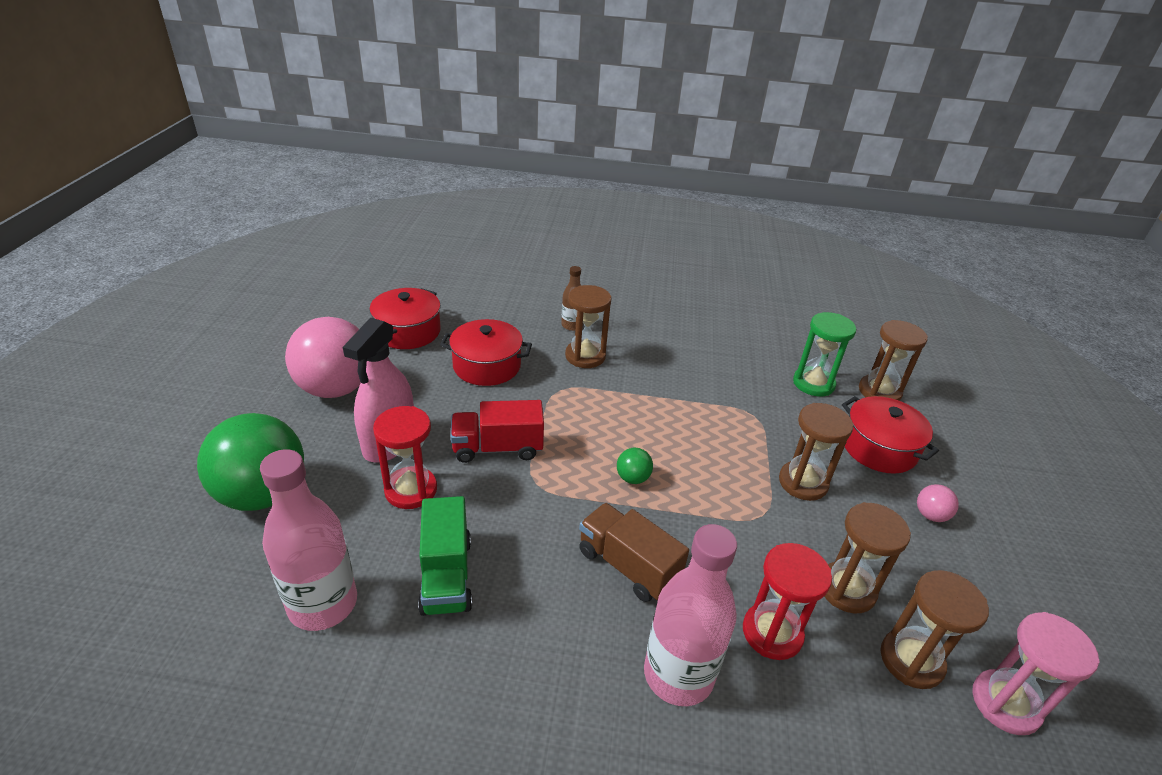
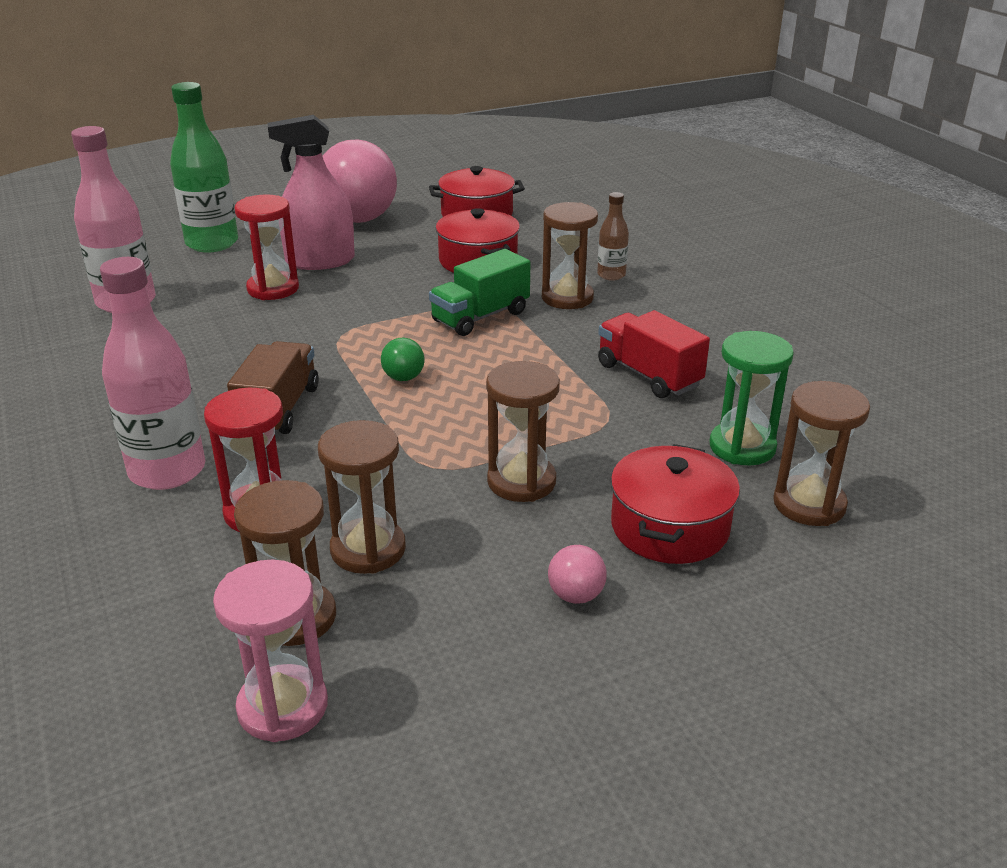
camera: 60 degrees right, 5 degrees down
(263, 494) = (212, 243): green ball -> green bottle
(446, 575) = (193, 334): green truck -> green truck (480, 317)
(497, 448) = (367, 304): red truck -> red truck (648, 375)

